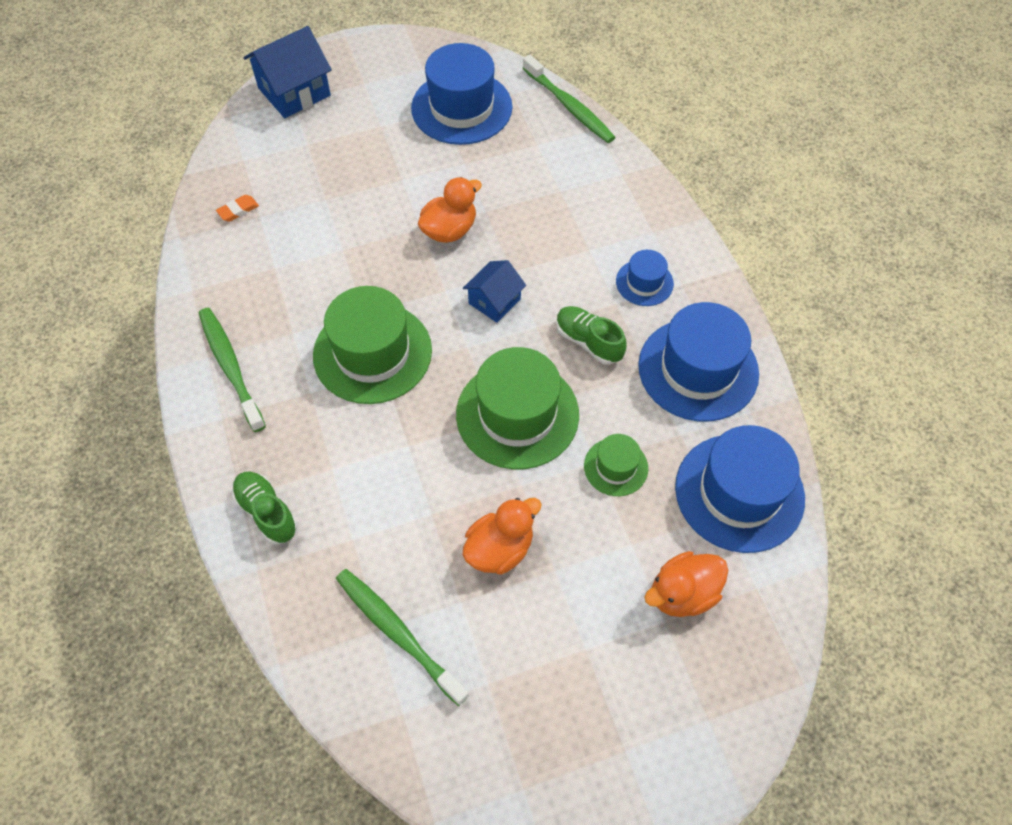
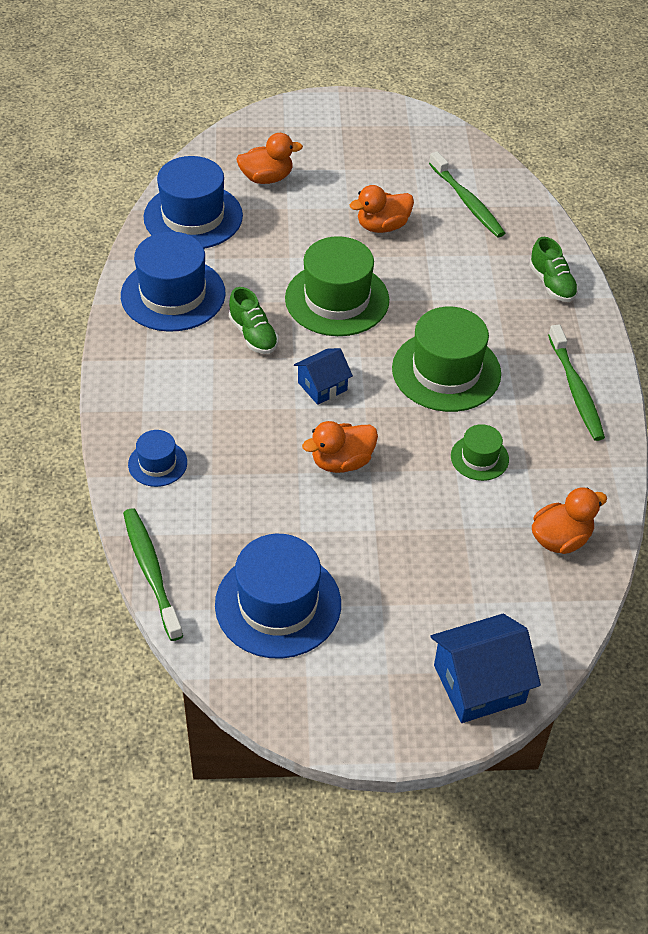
camera: 165 degrees left, 10 degrees down
(238, 210) = (560, 539): orange eraser -> orange duck
(616, 467) = (275, 250): green hat -> green hat (479, 458)
(644, 282) = (177, 368): blue hat -> blue hat (157, 463)

